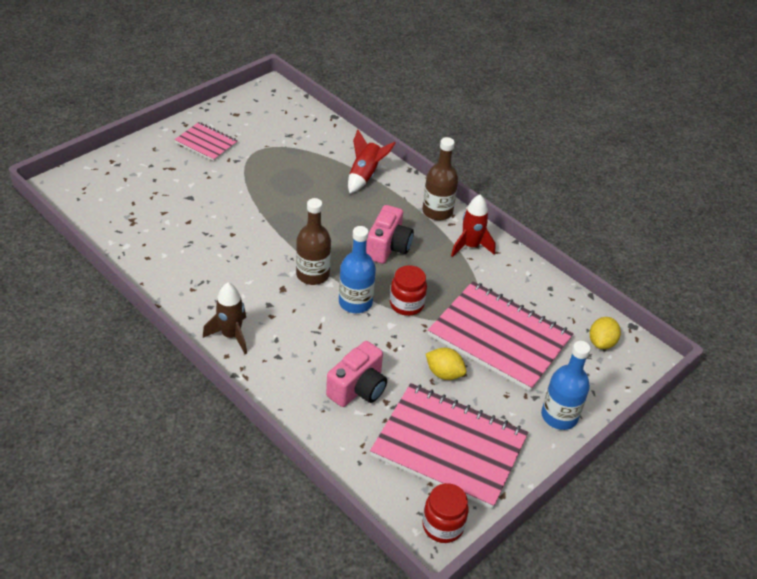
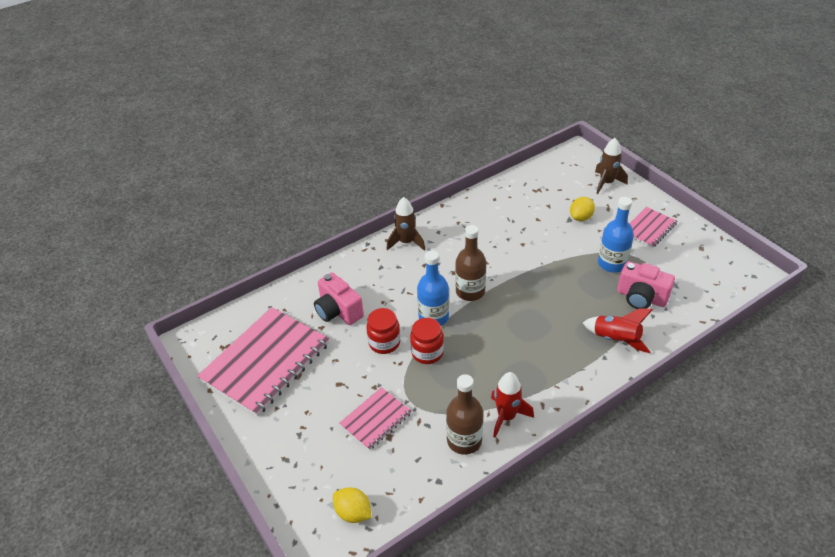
camera: 105 degrees right, 0 degrees up
(124, 166) = (606, 183): none -> brown rocket
(388, 247) = (505, 347): pink camera -> pink camera (641, 297)
(437, 211) = (561, 395): brown bottle -> brown bottle (464, 440)
(442, 526) = (199, 348): red jar -> red jar (384, 343)
(444, 373) = (341, 369): yellow lemon -> yellow lemon (581, 217)
(499, 337) = (376, 419): pink notebook -> pink notebook, size x0.51
(559, 416) = (272, 449): blue bottle -> blue bottle (612, 264)

